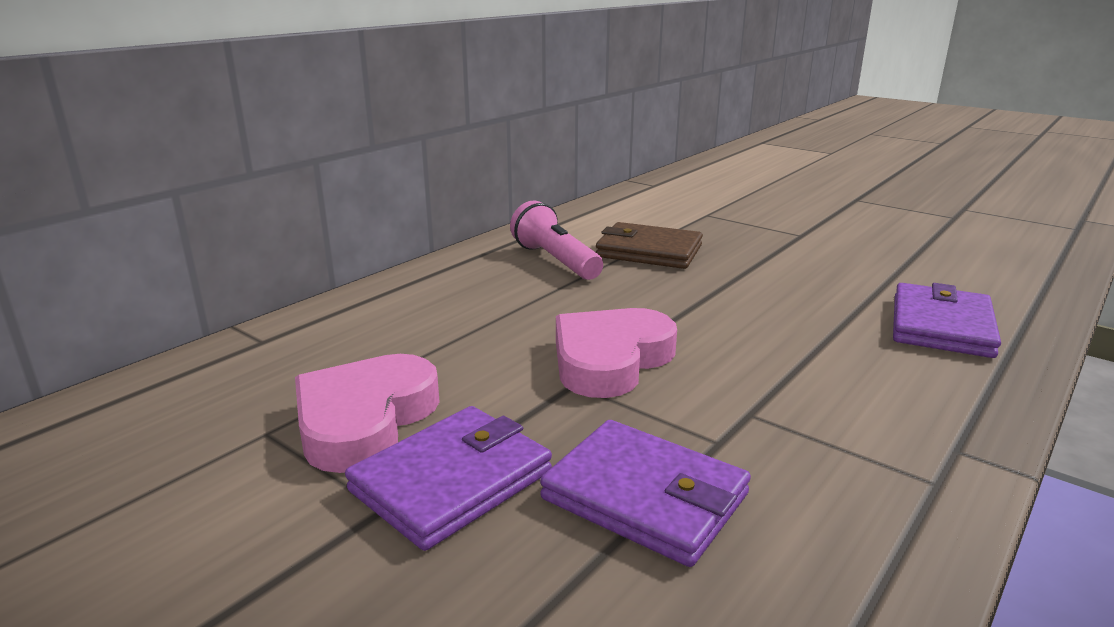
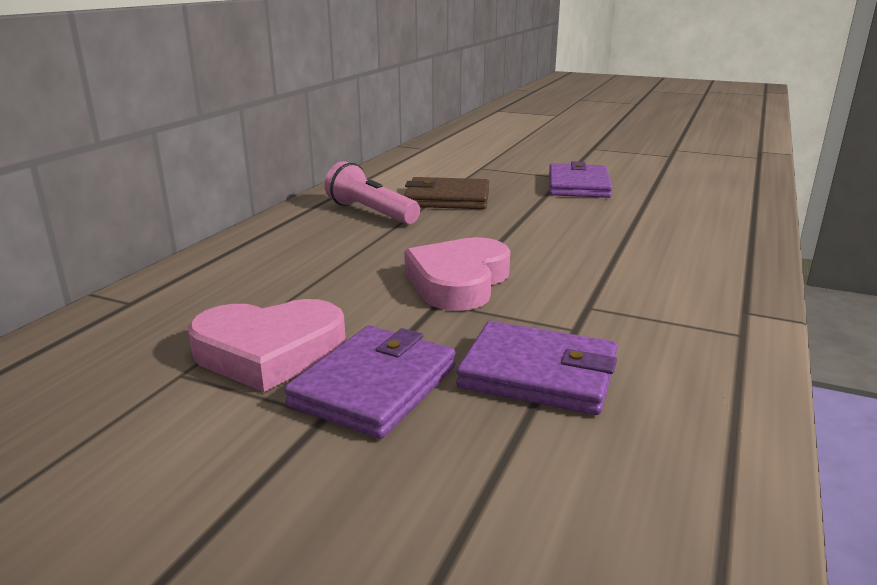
camera: 15 degrees left, 0 degrees up
(364, 420) = (269, 352): pink heart -> pink heart turned 105 degrees counterclockwise
(941, 326) = (696, 231): purple wallet -> purple wallet (578, 186)

